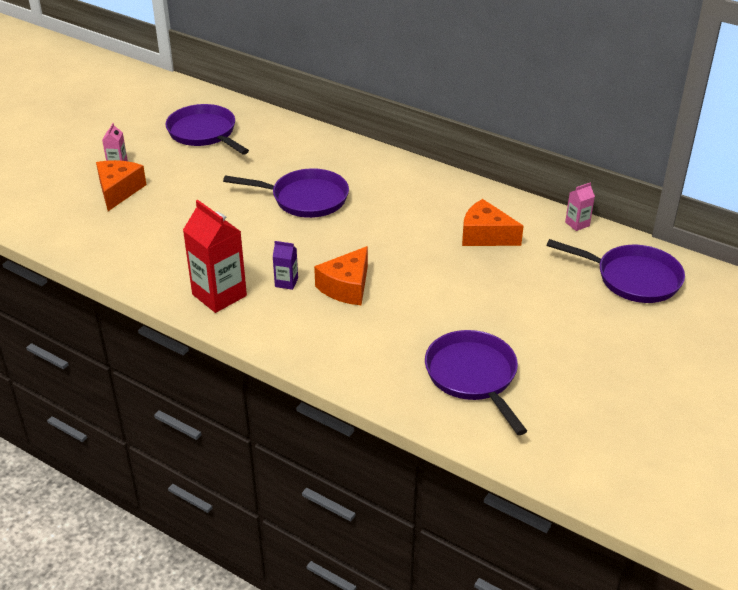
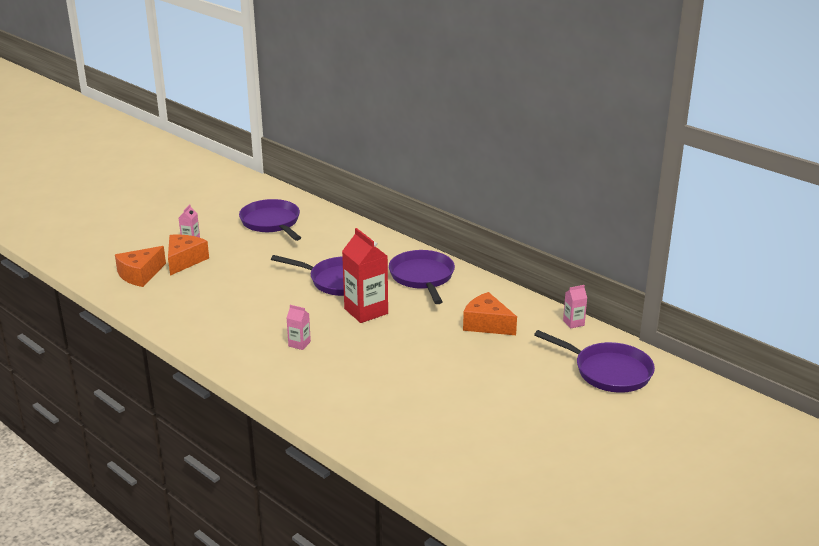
camera: 10 degrees right, 10 degrees down
(219, 295) = (239, 348): red carton -> red carton (366, 311)
(286, 282) = (299, 344): purple carton -> pink carton
(346, 287) = (349, 352): orange cheese -> orange cheese (140, 275)
(473, 377) = (434, 434): purple pan -> purple pan (422, 277)

